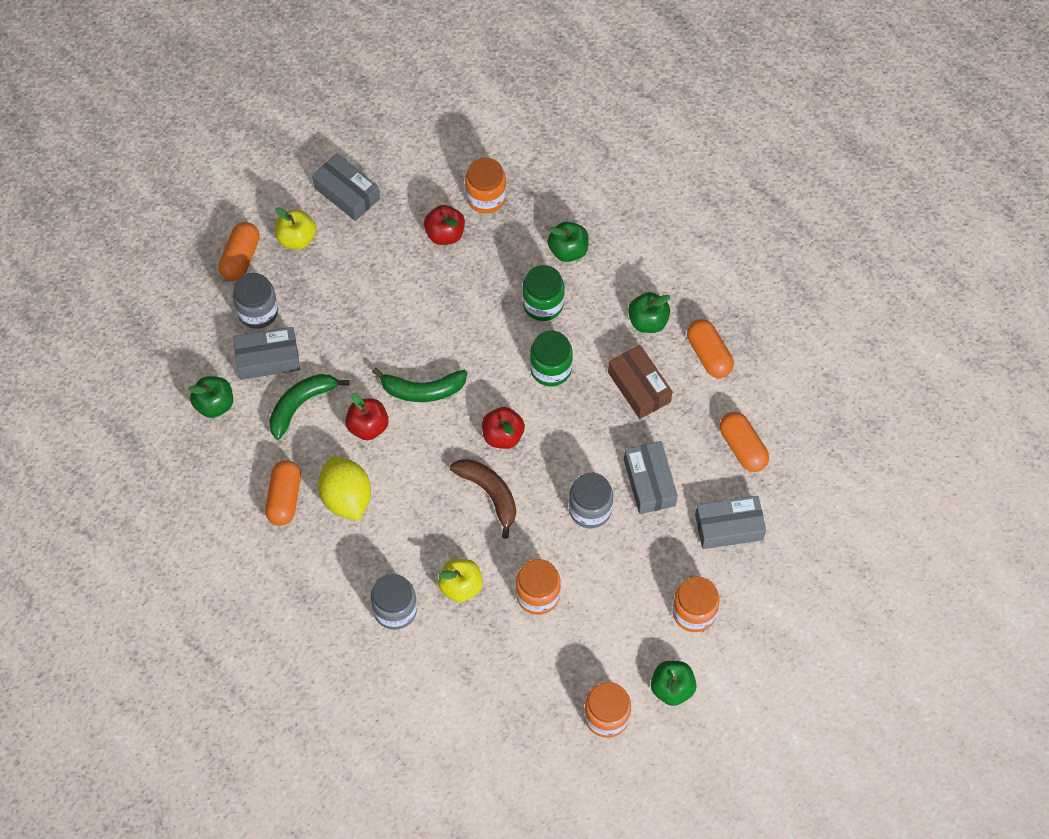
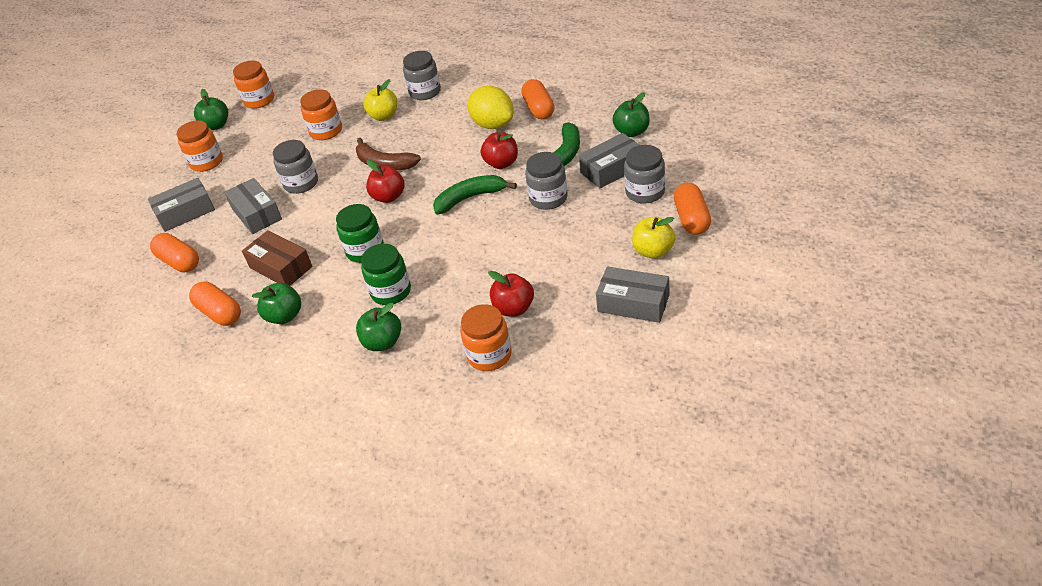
camera: 165 degrees right, 20 degrees down
(349, 350) = (548, 198): none -> grey jar

